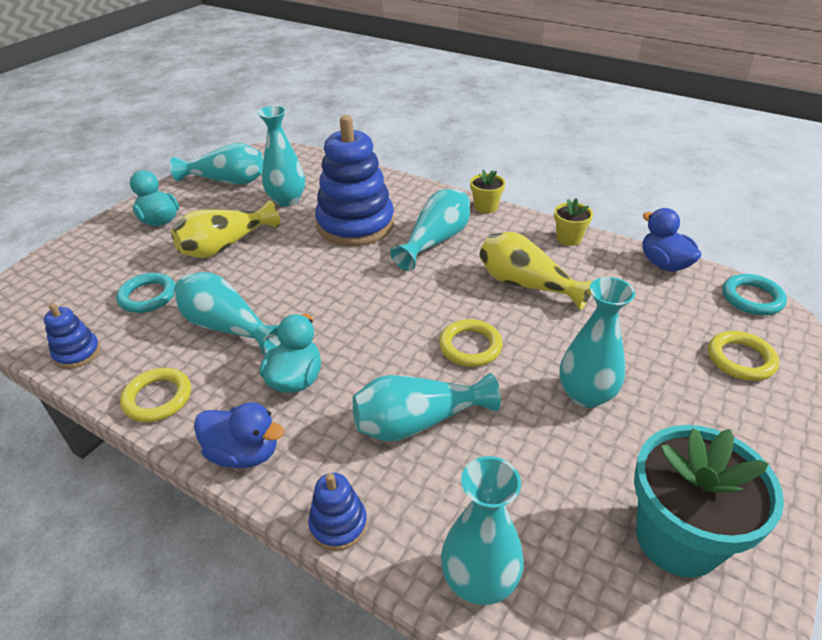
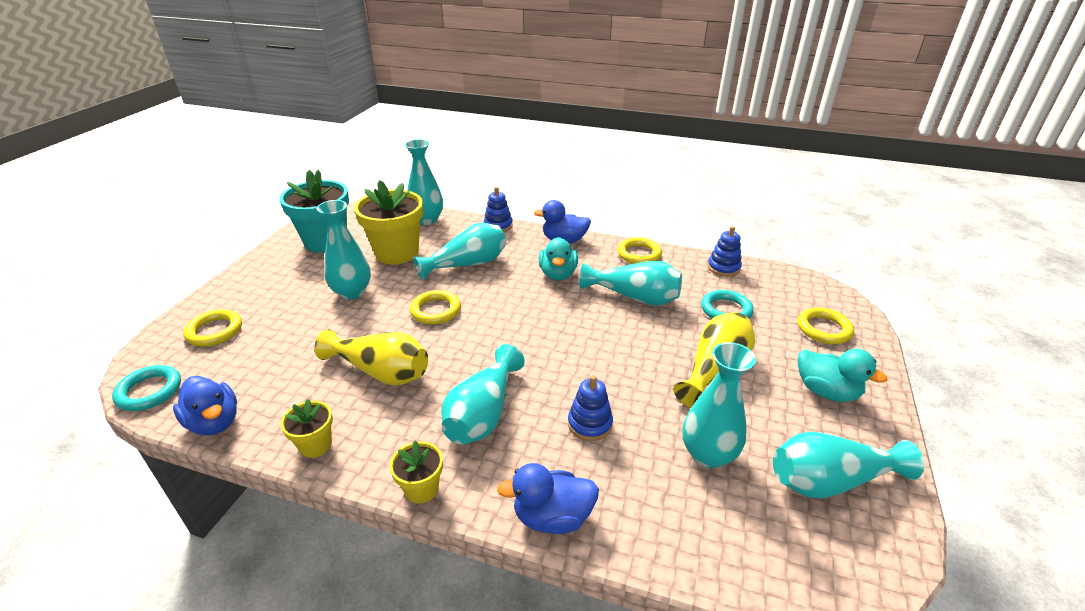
camera: 165 degrees right, 5 degrees down
(84, 264) = (824, 329): none -> yellow ring
(355, 225) = (590, 424): blue stacking toy -> blue stacking toy, size x0.45
(405, 187) = (552, 517): none -> blue duck
(532, 474) = (397, 253): none -> yellow flower pot

